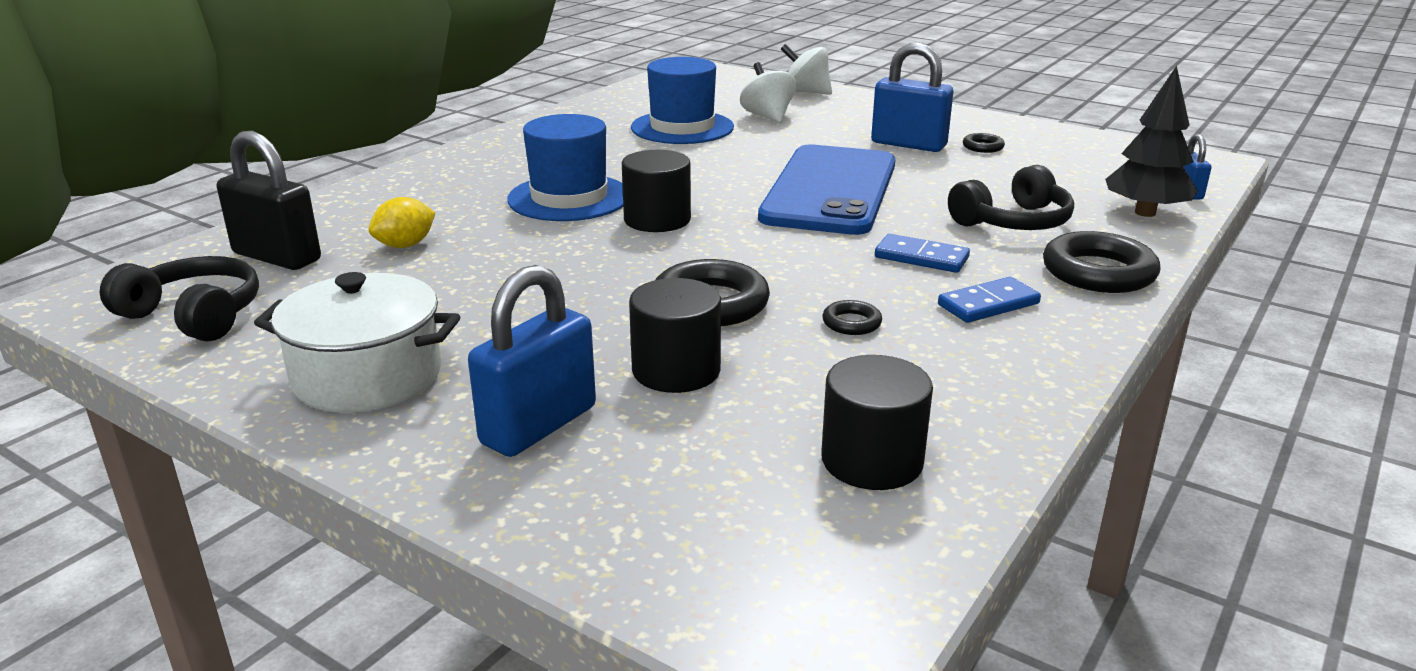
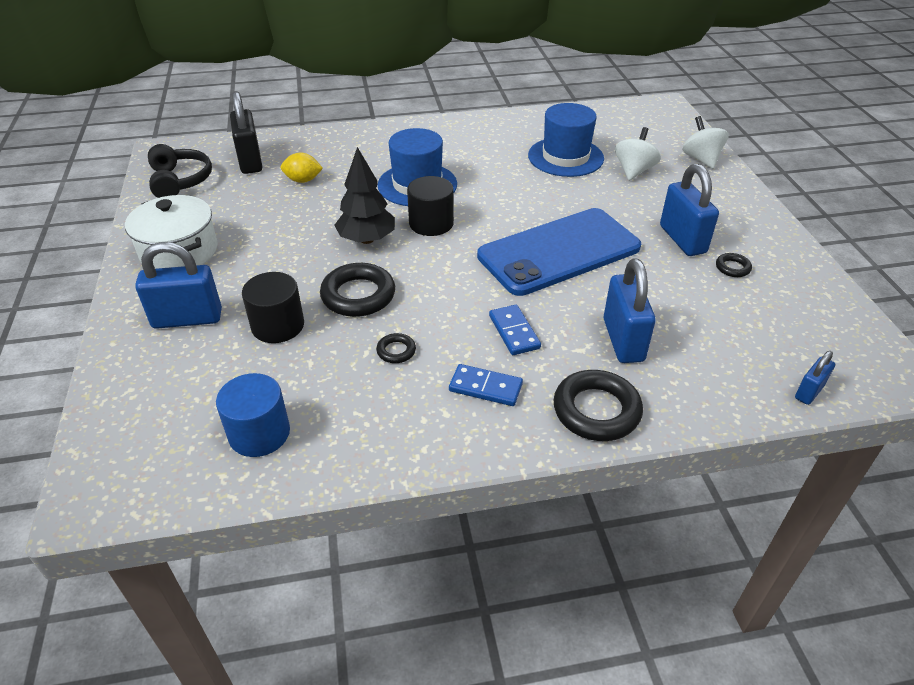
camera: 45 degrees right, 15 degrees up
(872, 460) = (259, 433): black cylinder -> blue cylinder
(1013, 222) = (623, 340): black headphones -> blue padlock
(1145, 213) = (734, 388): black tree -> black tree (366, 239)

